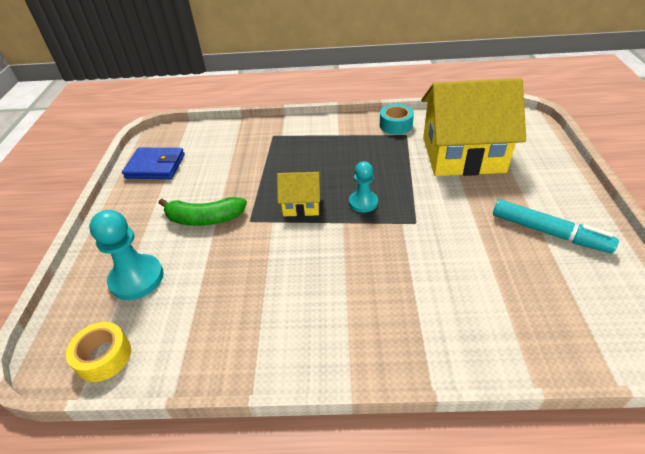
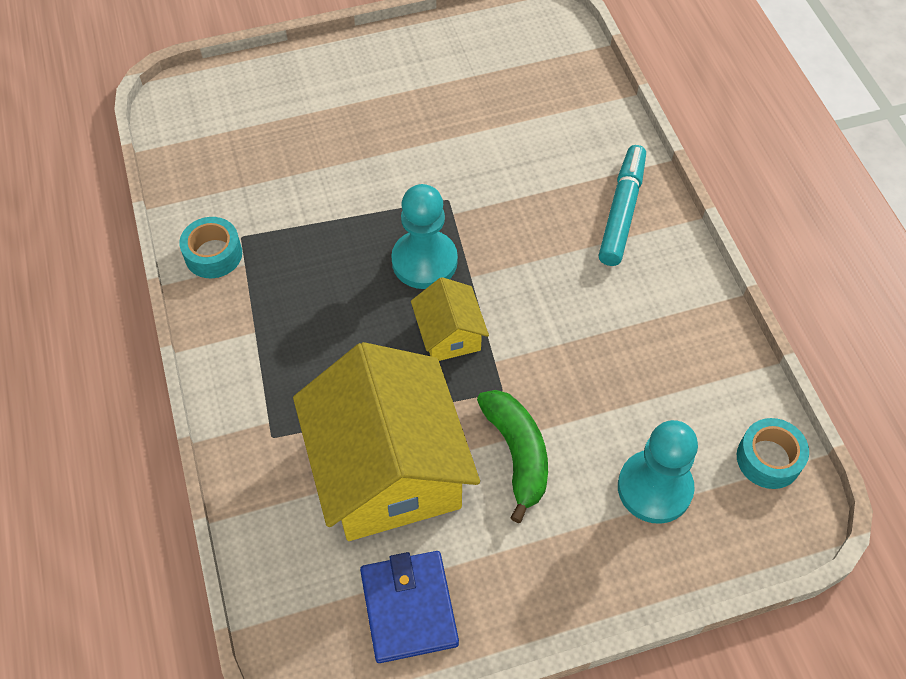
camera: 110 degrees left, 15 degrees up
(104, 357) = (768, 459): yellow tape -> turquoise tape
(363, 202) = (424, 261): turquoise pawn -> turquoise pawn, size x1.58
(462, 155) = (287, 163): yellow house -> yellow house (388, 469)
(548, 232) = (428, 80): turquoise marker -> turquoise marker (622, 211)

